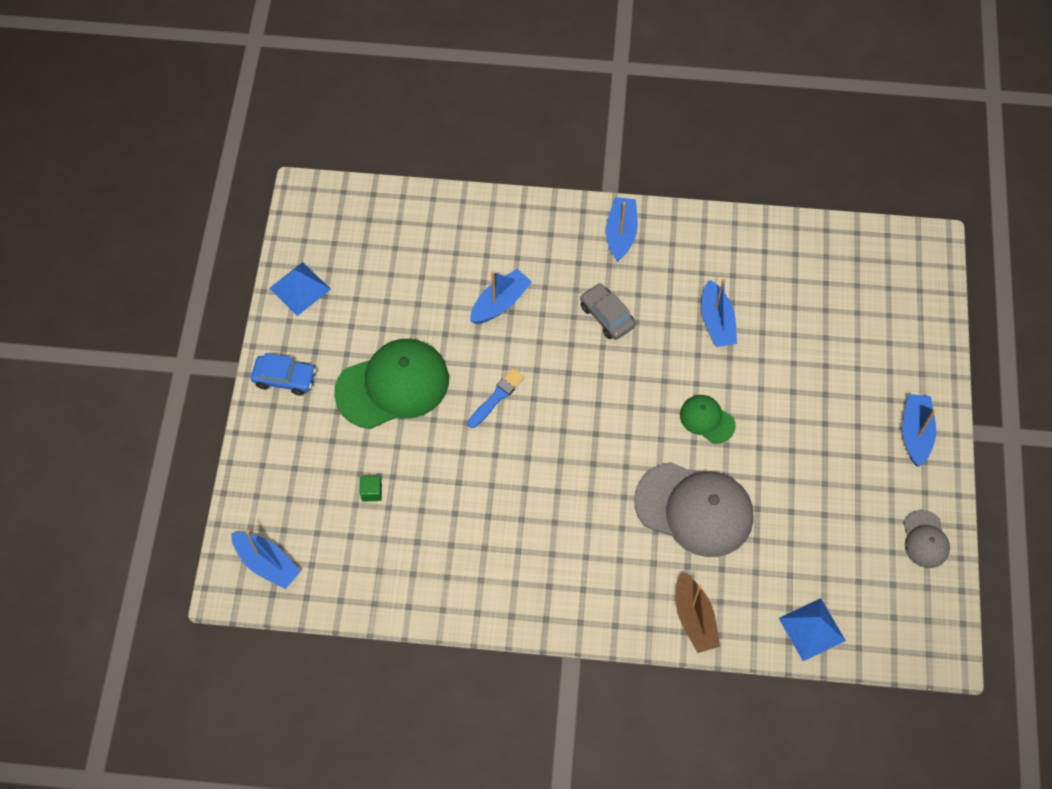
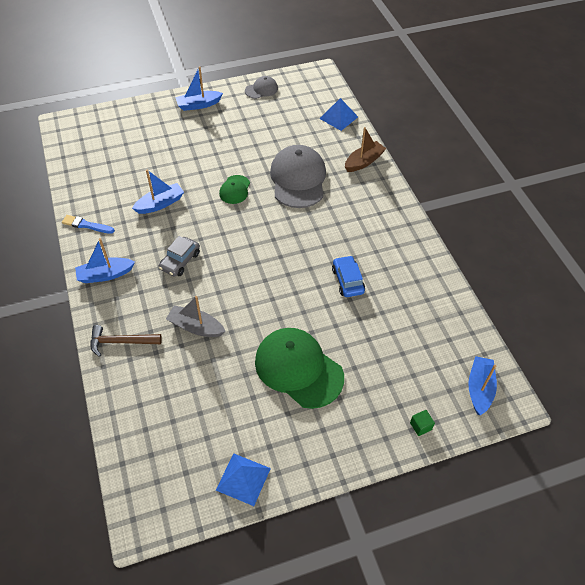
camera: 115 degrees left, 10 degrees down
(285, 378) = (332, 449): blue car -> blue car (347, 281)
(371, 492) = (387, 347): green cube -> green cube (420, 426)
(496, 397) = (275, 301): blue brush -> blue brush (86, 225)
(500, 303) = (196, 327): blue boat -> grey boat
(516, 226) = (121, 342): none -> brown hammer

